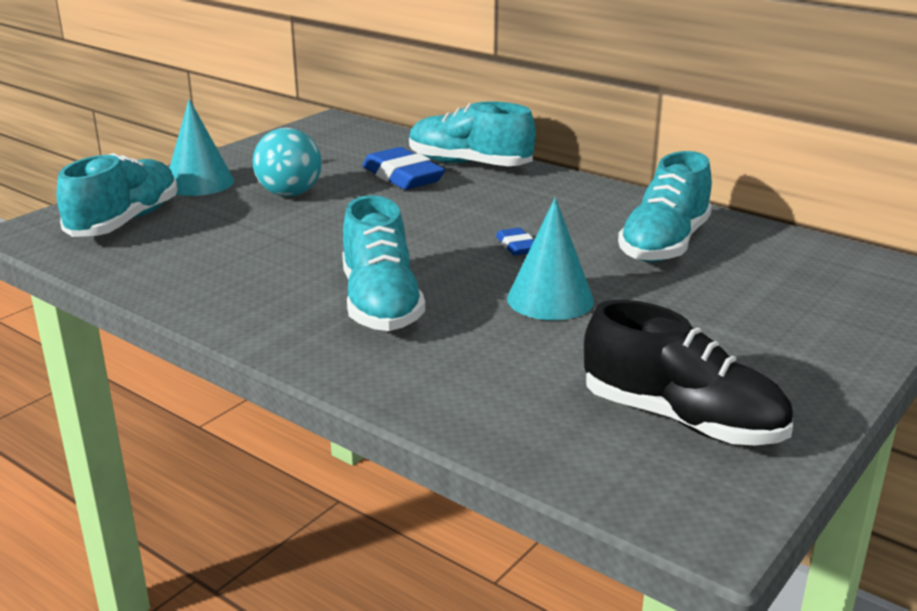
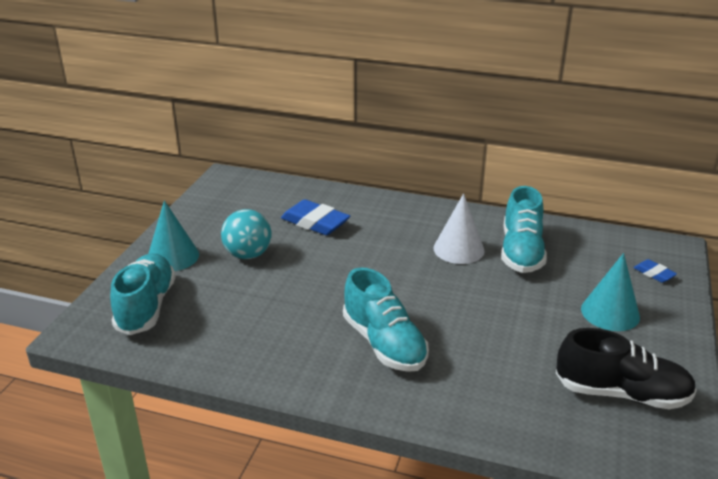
camera: 20 degrees left, 5 degrees up
(469, 164) = (352, 202): turquoise shoe -> none
(516, 246) = (434, 272): blue eraser -> blue eraser (654, 274)
(550, 299) = (485, 314): turquoise cone -> turquoise cone (610, 312)
(574, 228) = (458, 249): none -> white cone

